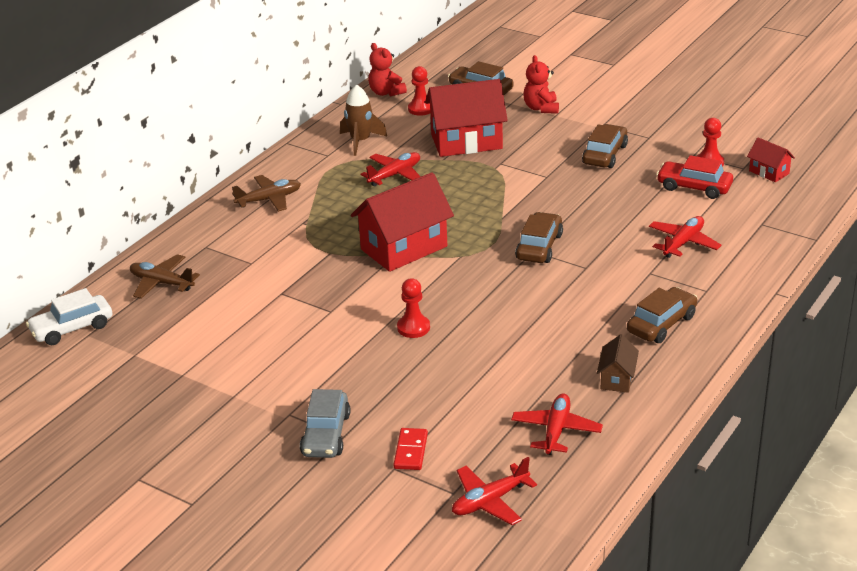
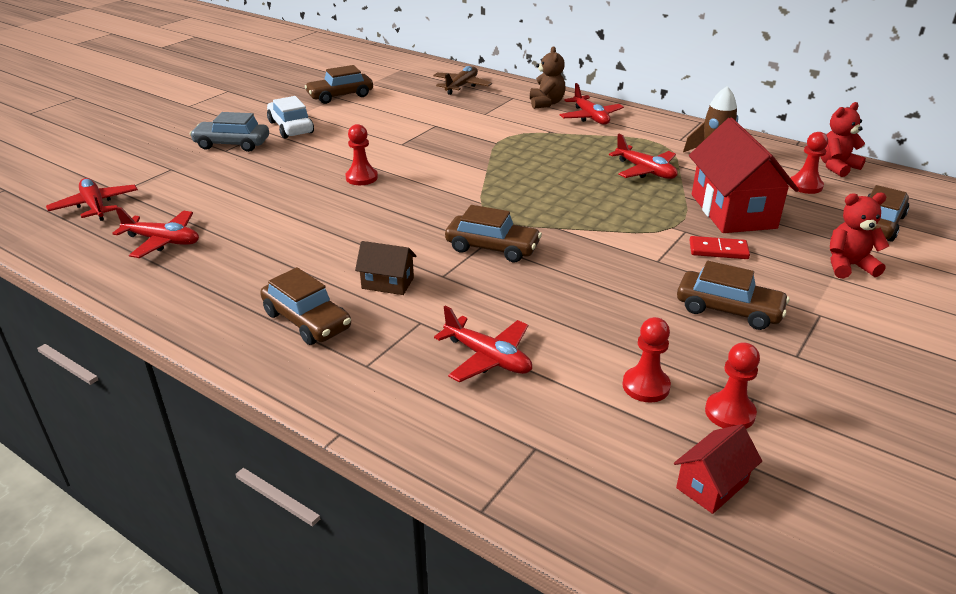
camera: 90 degrees right, 0 degrees up
(72, 328) = (410, 65): white car -> white car (291, 127)
(178, 373) = (340, 96): none -> brown car
(226, 225) = (546, 103): none -> brown teddy bear
(269, 199) = (590, 117): brown plane -> red plane
(404, 248) = (500, 174): red house -> none
(410, 451) = (186, 175): red domino -> red domino (718, 250)
(617, 379) = (221, 281): brown house -> brown house (387, 283)
(694, 187) = (646, 386): red car -> red pawn

